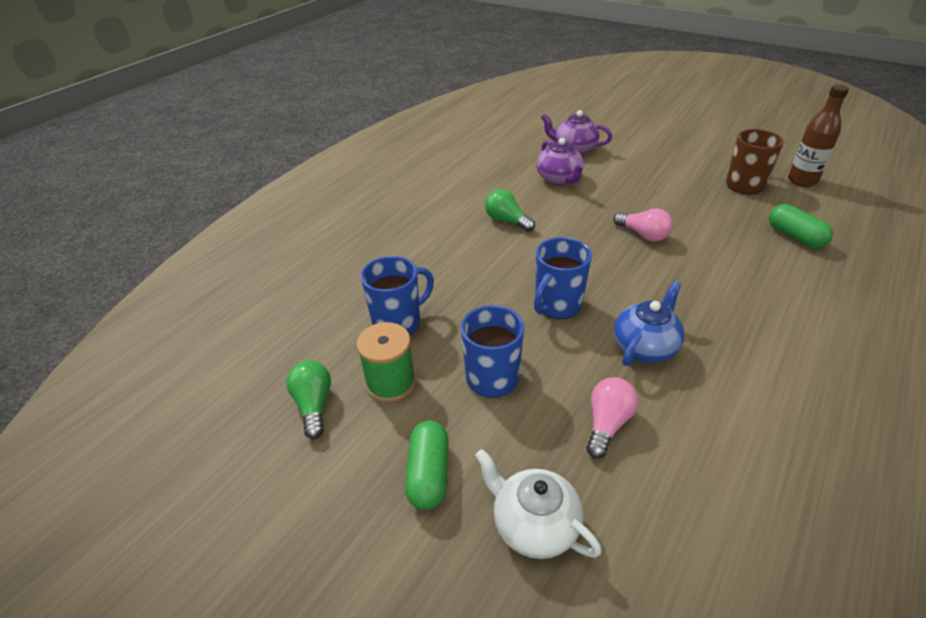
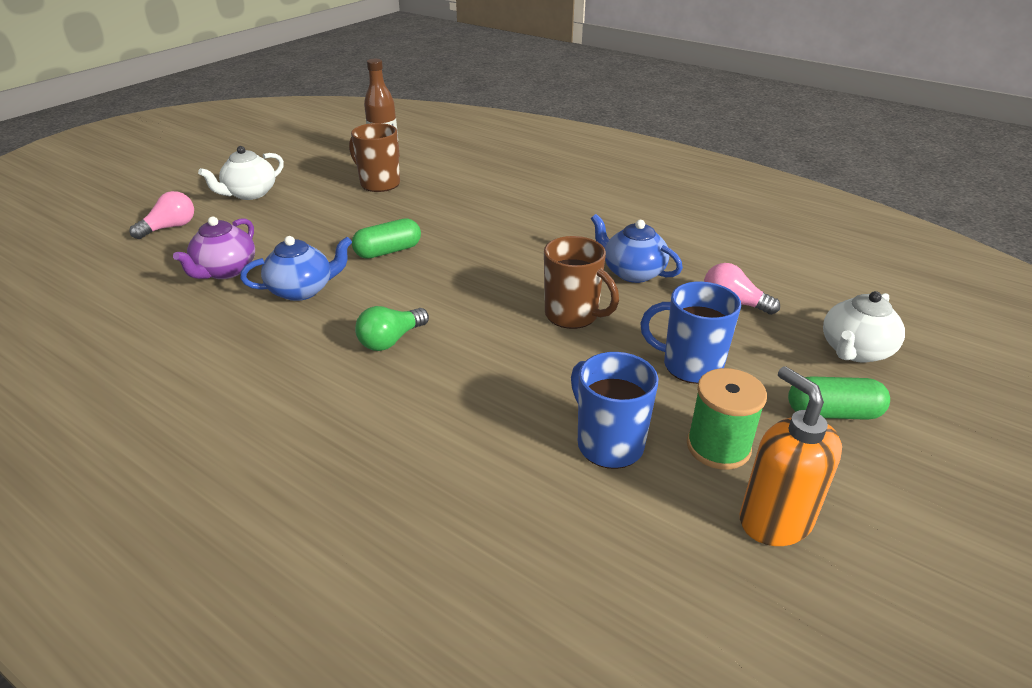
camera: 90 degrees left, 5 degrees down
(314, 405) = (774, 521): green light bulb -> orange soap dispenser
(557, 305) = (573, 315): blue mug -> brown mug
(559, 179) = (302, 290): purple teapot -> blue teapot
(643, 235) = (452, 249): pink light bulb -> pink light bulb (170, 227)
(687, 135) = (250, 194): none -> white teapot
(795, 237) = (477, 180): green capsule -> green capsule (388, 251)

